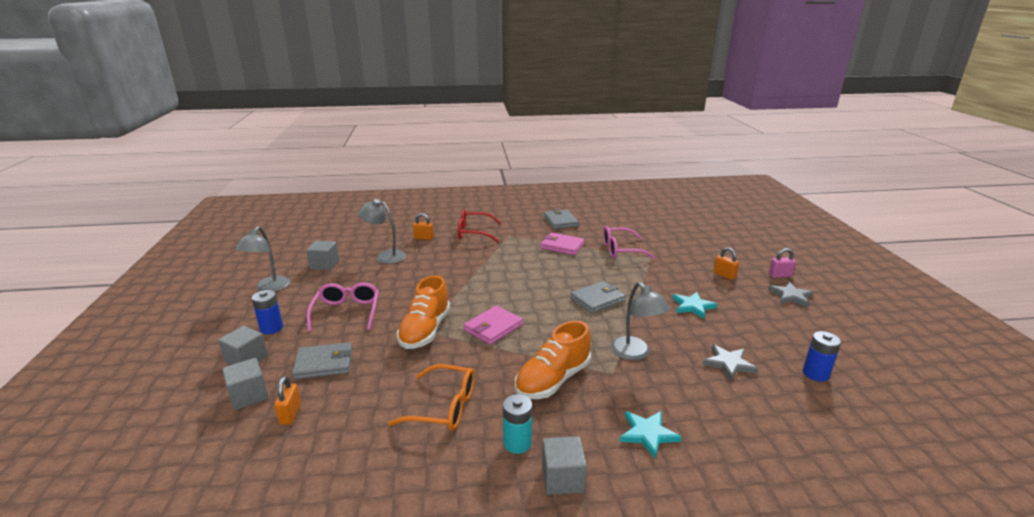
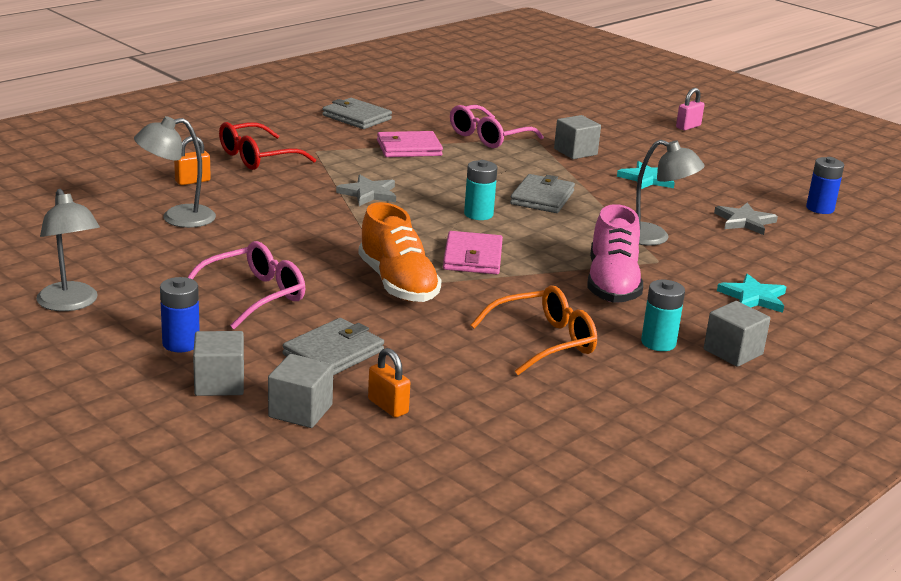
camera: 40 degrees left, 0 degrees up
(325, 265) = (100, 252): grey cube -> grey cube (575, 152)
(347, 312) = (254, 295): pink glasses -> pink glasses turned 90 degrees clockwise
(540, 299) = (478, 214): none -> turquoise battery
(553, 380) = (612, 284): orange shoe -> pink shoe
(724, 275) = (636, 139): orange padlock -> none
(790, 296) = (722, 145): grey star -> grey star (368, 193)

